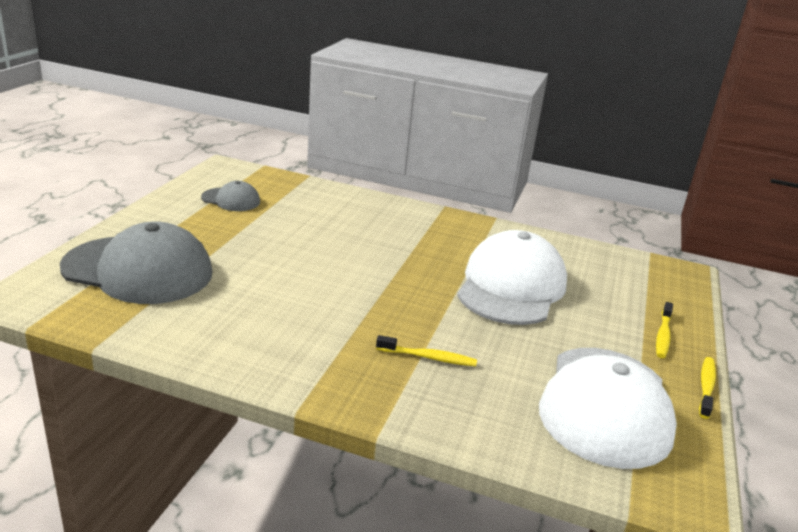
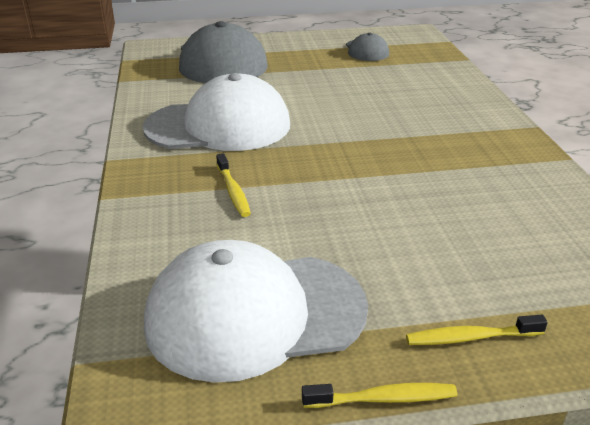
camera: 65 degrees right, 5 degrees up
(511, 286) = (425, 203): white cap -> white cap (219, 126)

